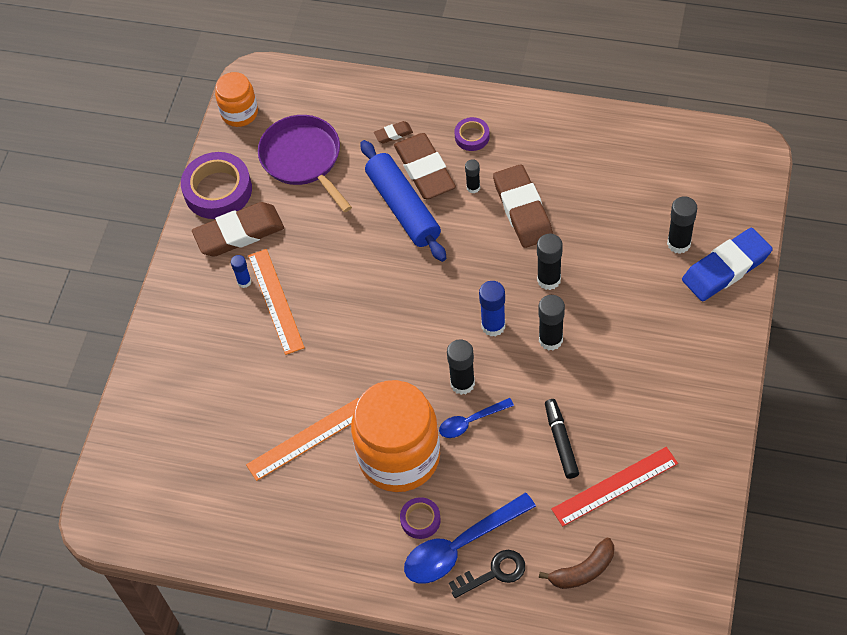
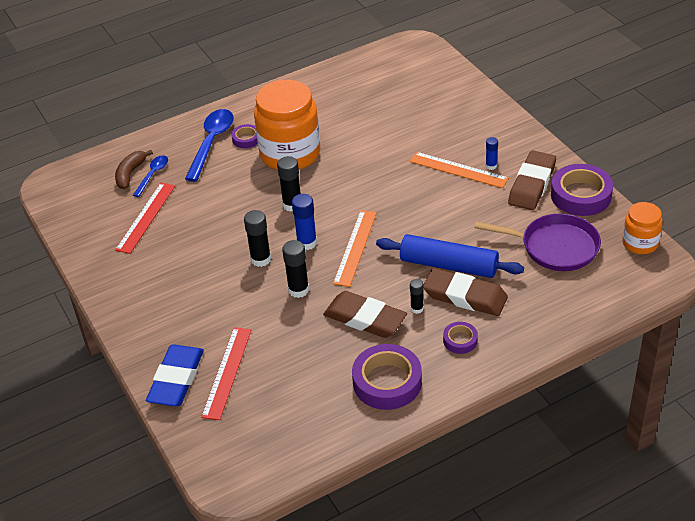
camera: 135 degrees right, 15 degrees down
(307, 438) = (352, 130): orange ruler -> orange ruler (355, 247)
(393, 134) = (518, 303): brown eraser -> none
(471, 421) = (266, 192): blue spoon -> blue spoon (153, 175)
(493, 573) = (181, 144): black key -> none
(561, 442) = (200, 216): black marker -> none
(562, 144) = (387, 382): none -> purple tape
(678, 243) = (227, 372): black glue stick -> red ruler

